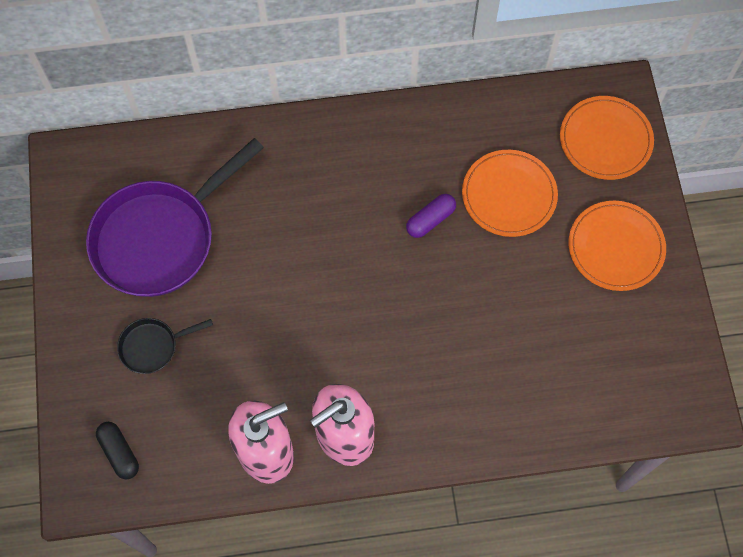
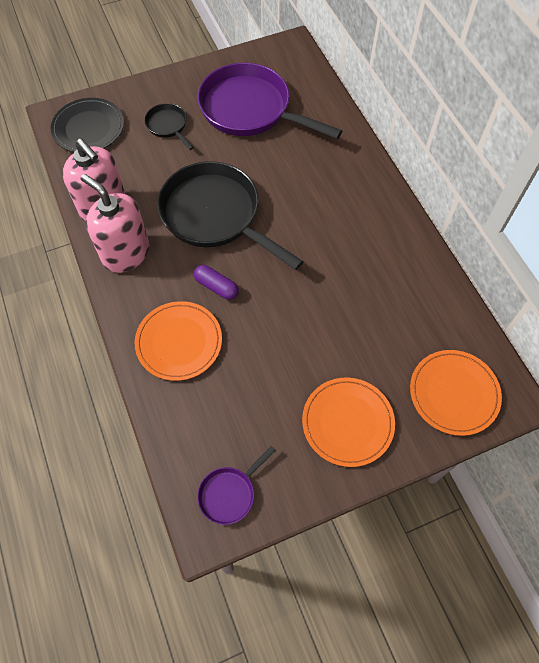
camera: 75 degrees right, 5 degrees down
(119, 452) = (88, 128): black capsule -> black plate
(318, 318) = (215, 215): none -> black pan
(430, 220) = (323, 271): purple capsule -> purple capsule (216, 287)
(509, 195) = (367, 324): orange plate -> orange plate (179, 342)
(668, 380) = (229, 493): none -> purple pan

